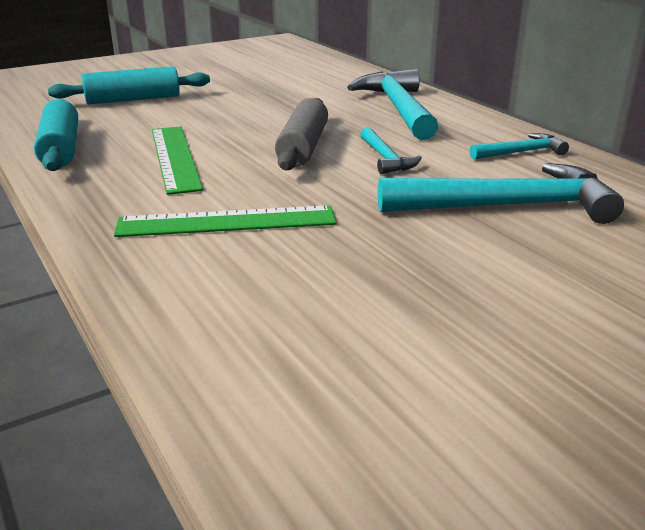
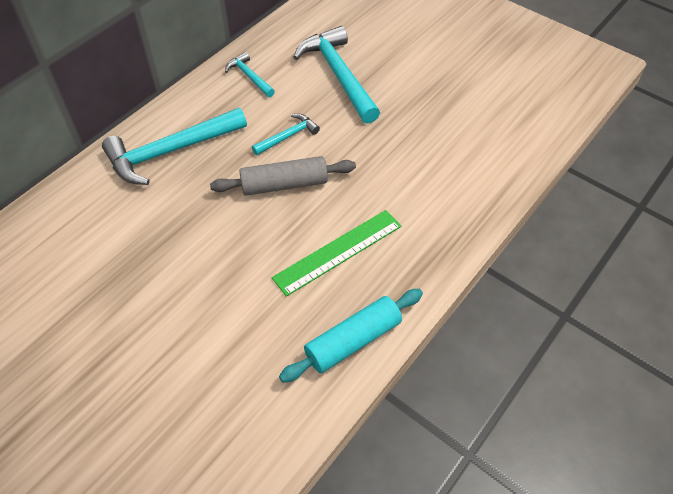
camera: 110 degrees left, 25 degrees up
(133, 99) = (199, 361): turquoise rolling pin -> none
(227, 221) = (420, 182): green ruler -> none

